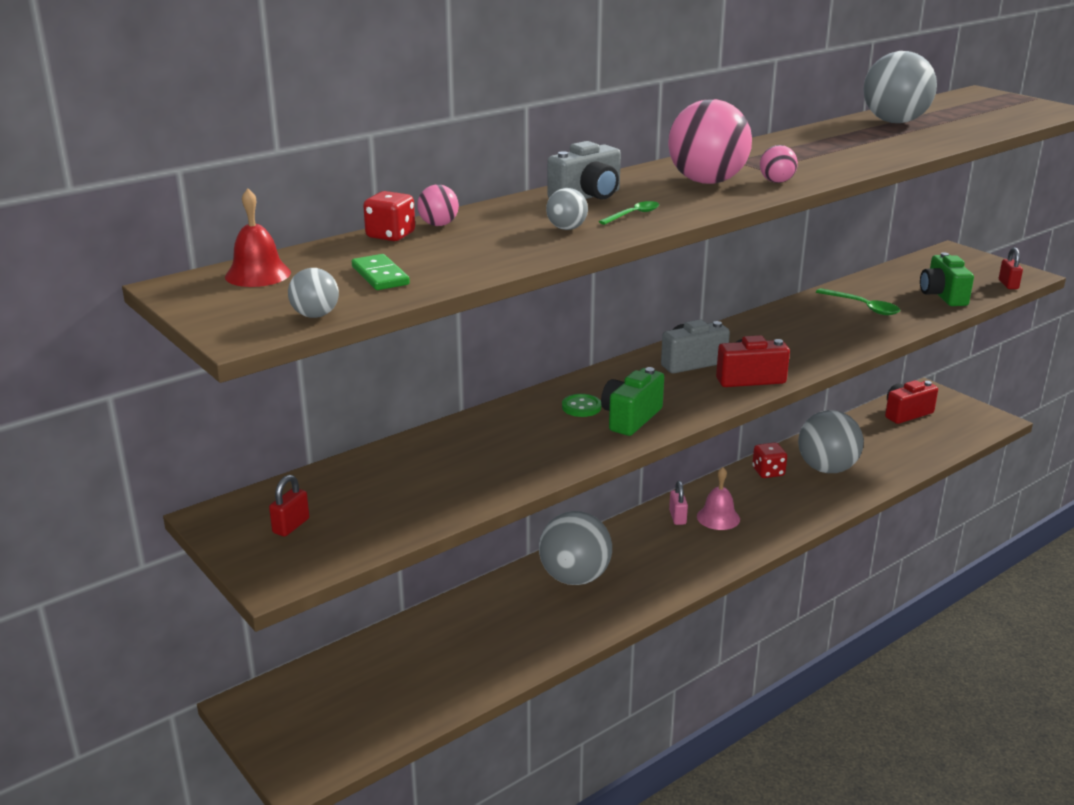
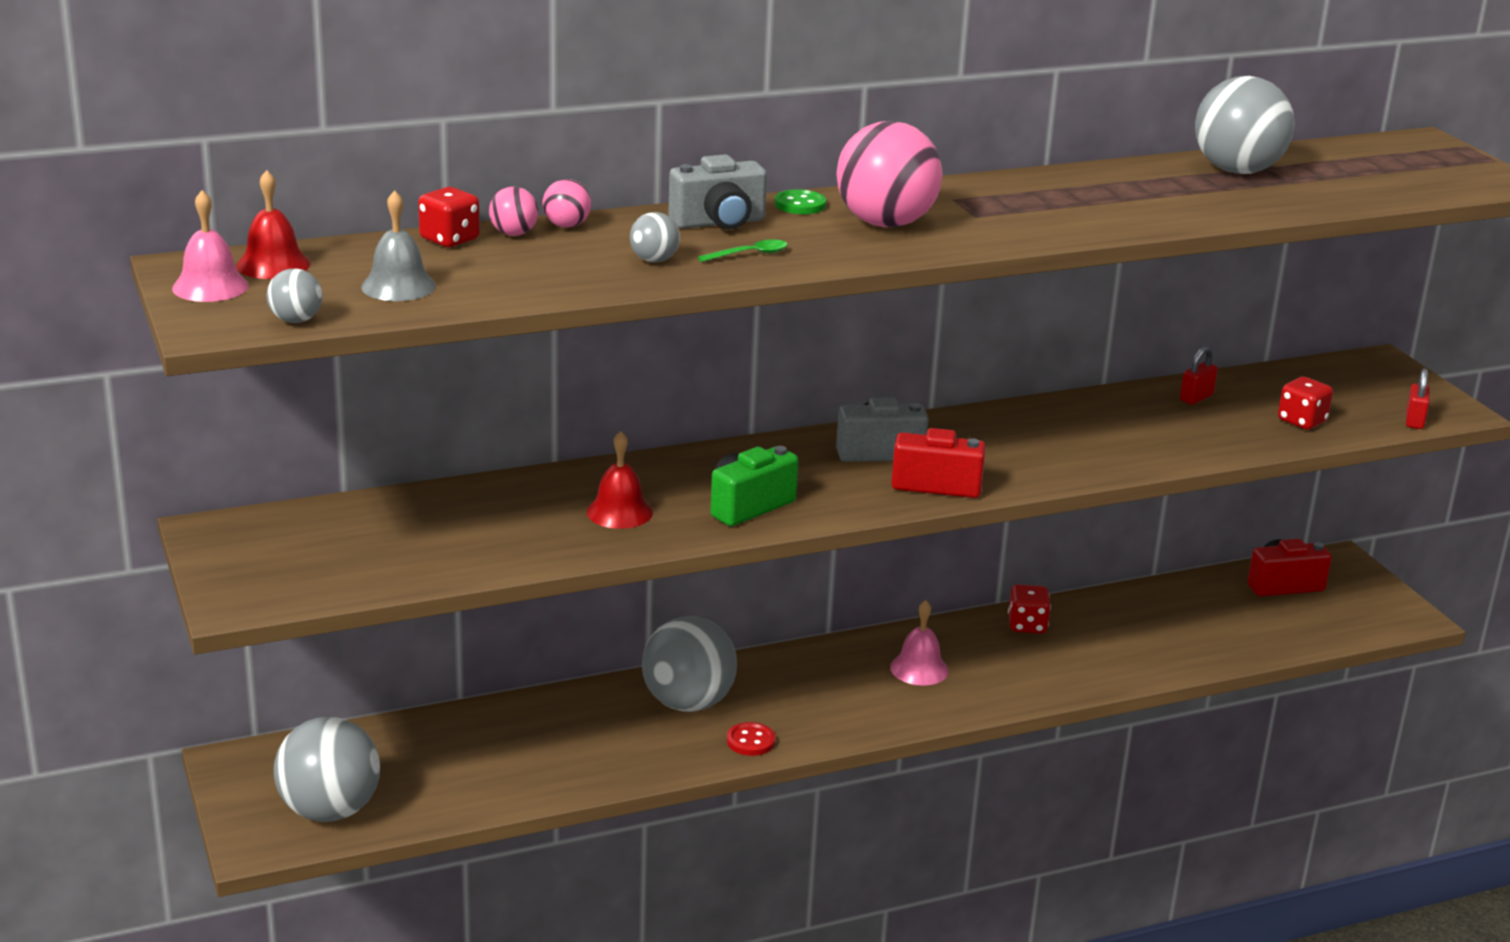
camera: 15 degrees right, 0 degrees up
(215, 299) = (210, 287): none -> pink bell
(291, 526) = (283, 554): red padlock -> red padlock (1196, 398)
(380, 276) = (398, 286): green domino -> grey bell
(539, 440) = (619, 512): none -> red bell
(581, 407) = (698, 483): green button -> green button (800, 204)
(636, 597) = (750, 741): none -> red button
(677, 517) = (865, 658): pink padlock -> none
(776, 182) = (973, 236): pink ball -> pink ball (566, 226)
(826, 469) = (1112, 636): grey ball -> grey ball (329, 811)
(863, 307) = (1173, 418): green spoon -> none
(942, 296) = (1302, 421): green camera -> red dice

